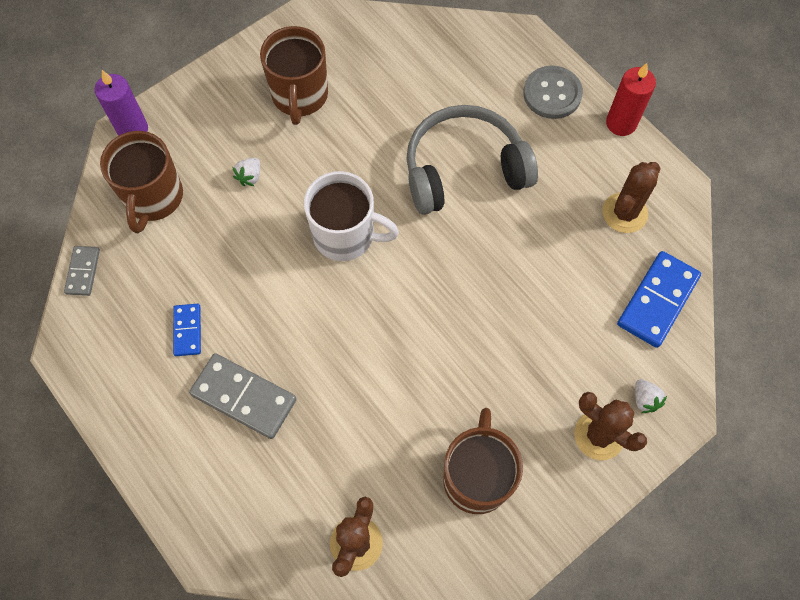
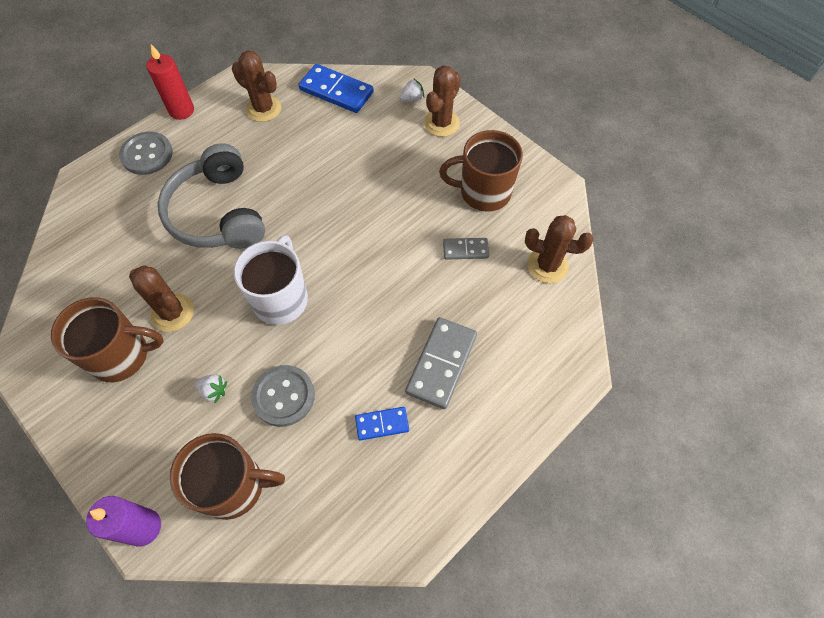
camera: 95 degrees left, 5 degrees down
(83, 271) = (322, 547): grey domino -> grey domino (465, 250)
(233, 239) = (283, 396): none -> grey button
(341, 135) = (172, 313): none -> brown cactus

